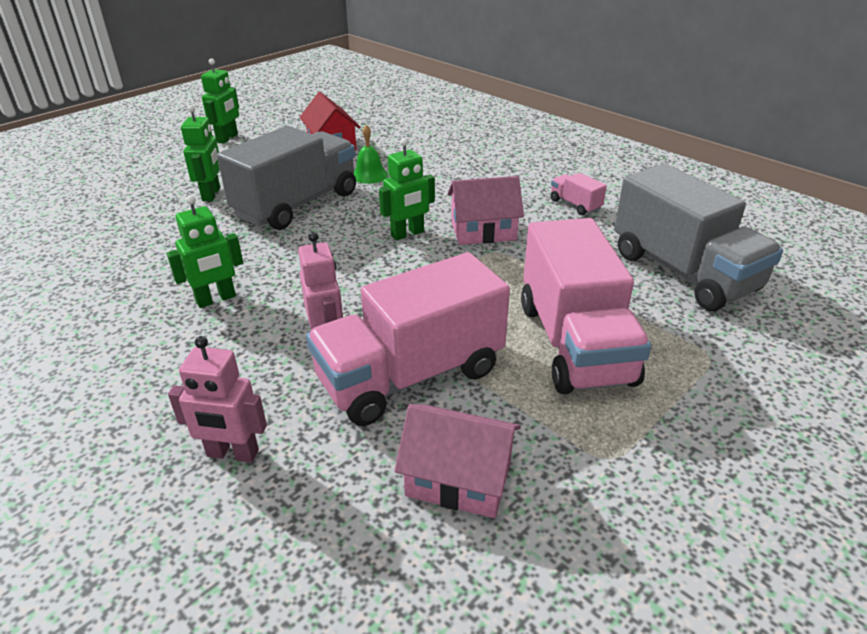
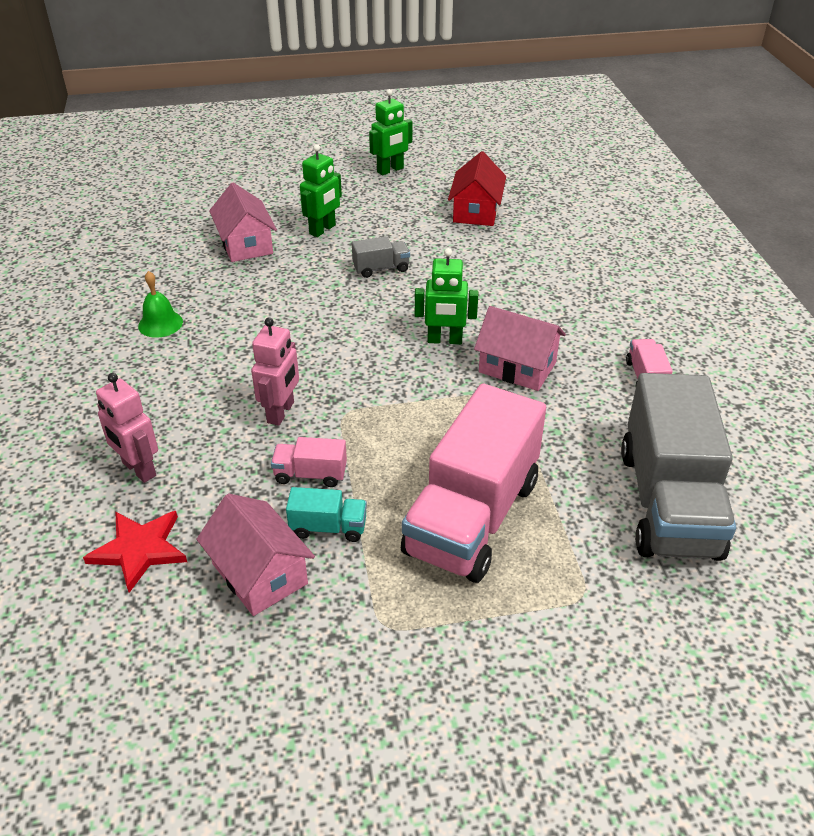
camera: 35 degrees right, 5 degrees up
(145, 227) = (245, 244): none -> pink house
(216, 299) = (237, 337): green robot -> none
(297, 204) = (381, 268): grey truck -> grey truck, size x0.42
(314, 526) = (139, 549): none -> red star
(369, 175) = (476, 260): green bell -> green bell (160, 324)
(410, 375) = (310, 474): pink truck -> pink truck, size x0.42
(474, 408) = (328, 527): none -> turquoise truck

